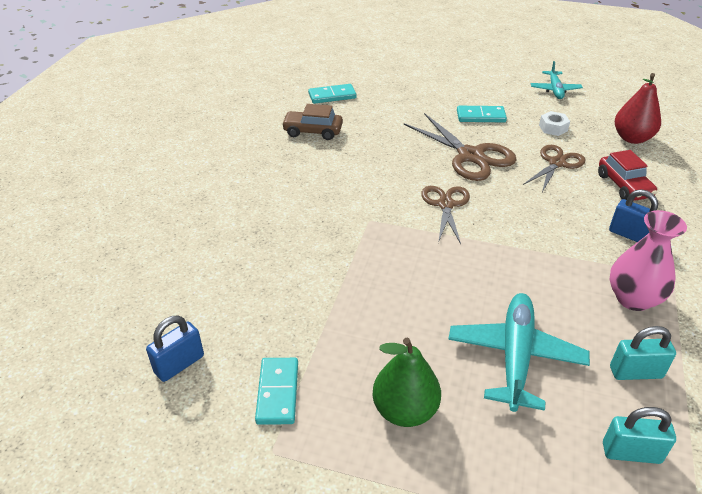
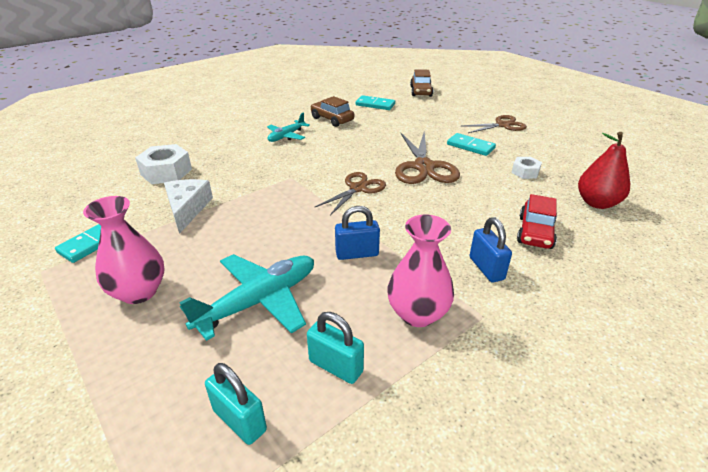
camera: 35 degrees right, 5 degrees down
(179, 364) = (74, 204): blue padlock -> blue padlock (357, 254)
(225, 274) = (166, 172): none -> white nut
(318, 304) = (187, 209): none -> white cheese
(356, 62) = (421, 91): none -> brown car
(405, 410) = (139, 292): green pear -> pink vase
(555, 90) = (566, 149): turquoise plane -> turquoise plane (286, 136)
(557, 163) = (492, 195): brown scissors -> brown scissors (503, 125)

